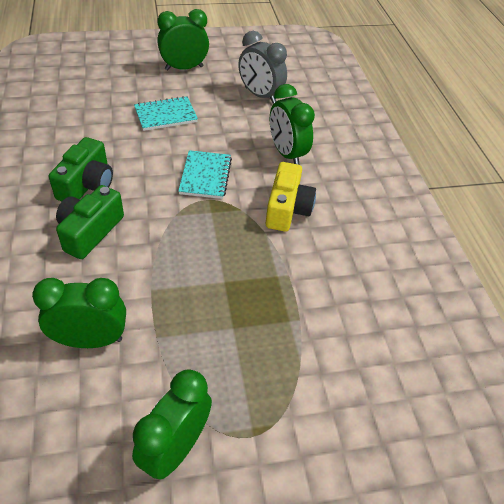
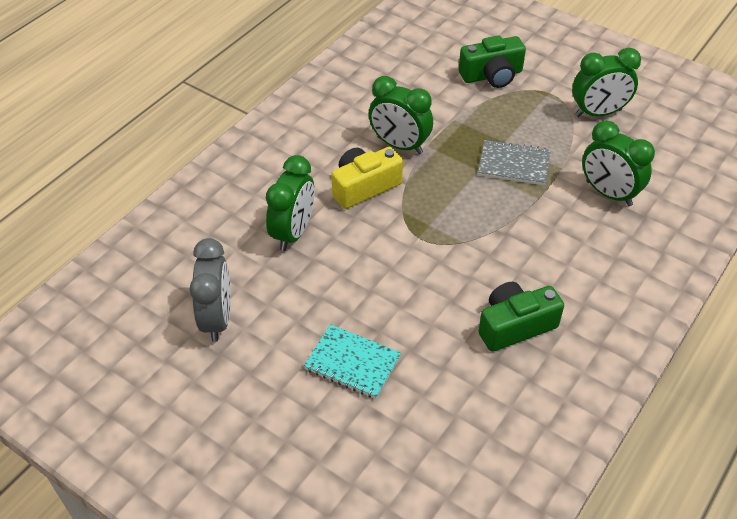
camera: 130 degrees left, 0 degrees up
(90, 231) = (549, 274): green camera -> green camera (492, 75)
(184, 68) = (243, 431): green clock -> green clock (399, 145)
(201, 309) = (514, 164): none -> grey notebook
(205, 176) = (395, 260): turquoise notebook -> none

